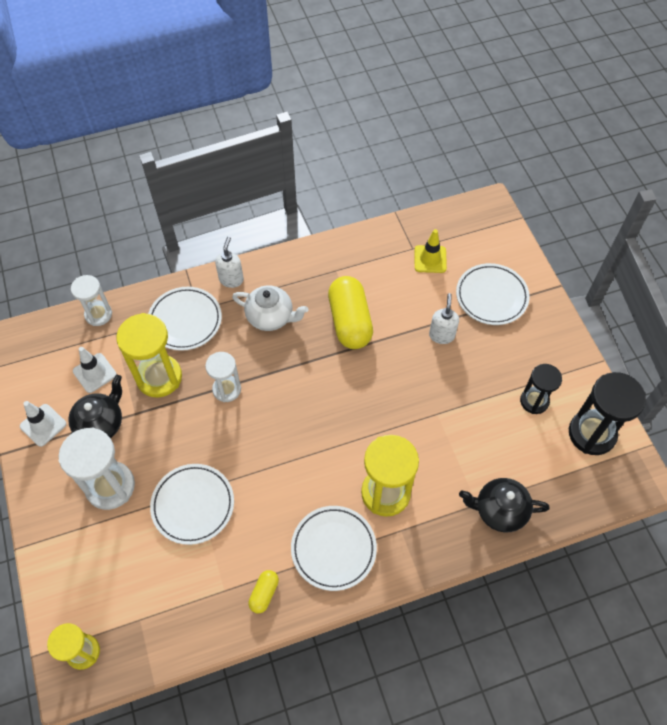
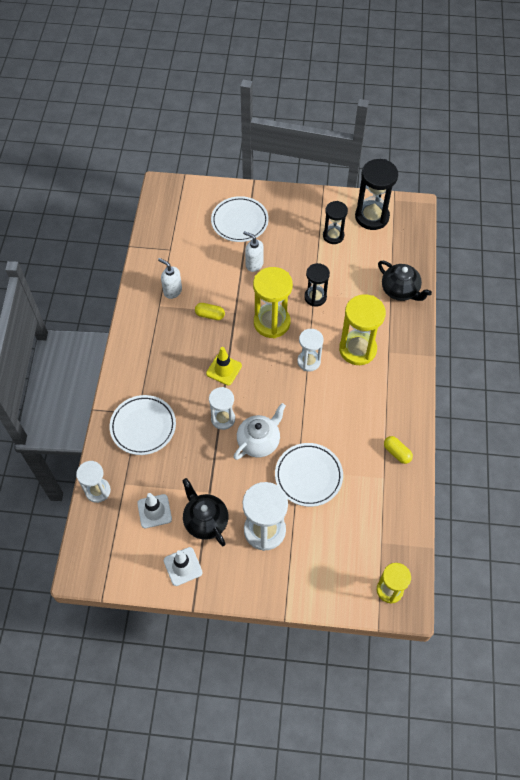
camera: 65 degrees left, 0 degrees up
(159, 377) = (185, 463): yellow hourglass -> yellow hourglass (271, 322)
(231, 279) = (123, 379): white soap dispenser -> white soap dispenser (172, 291)
(271, 317) = (175, 365): white teapot -> white teapot (259, 441)
(333, 549) = (383, 397): white plate -> none
(341, 445) = (308, 361): none -> white hourglass
(350, 321) = (210, 315): yellow capsule -> yellow capsule, size x0.47
(430, 259) = (186, 243): yellow traffic cone -> yellow traffic cone (224, 369)
(433, 417) = (315, 297): none -> black hourglass
(499, 510) = (400, 291): black teapot -> black teapot turned 75 degrees counterclockwise

